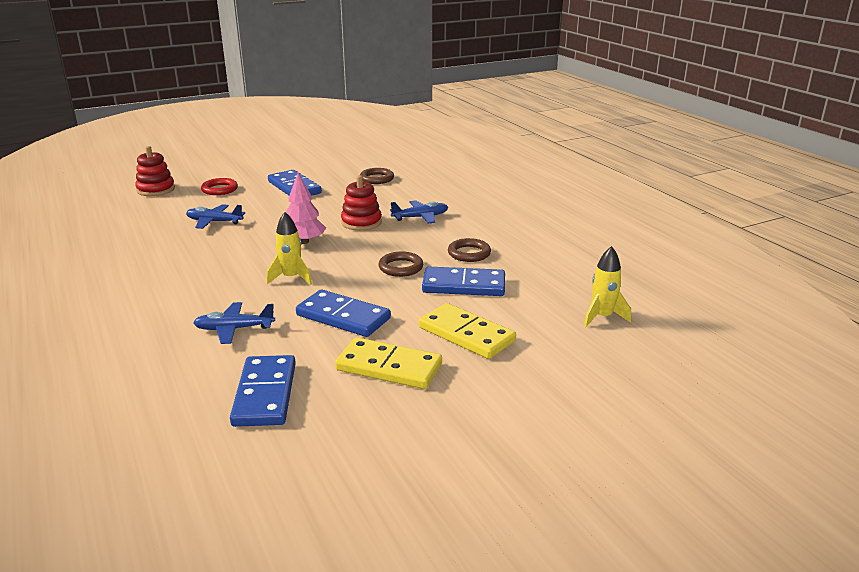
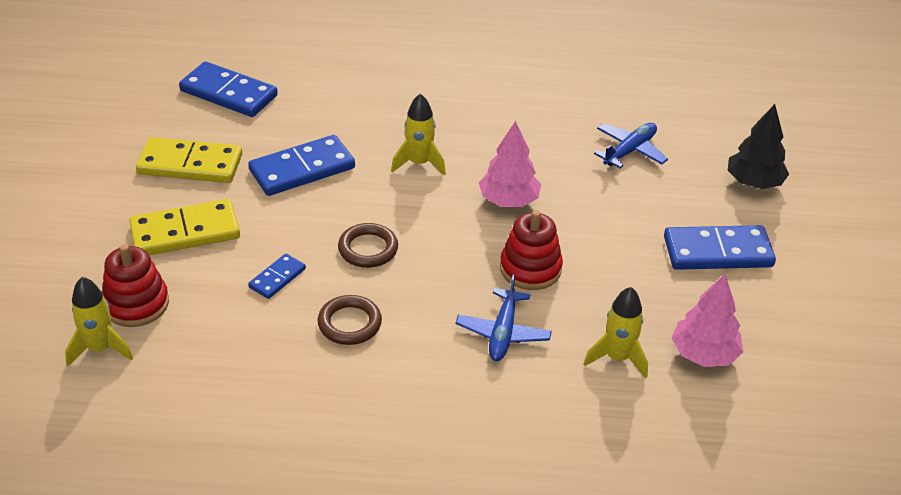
camera: 120 degrees right, 15 degrees up
(156, 190) = (788, 131): red stacking toy -> red stacking toy (136, 304)
(220, 189) = (754, 182): red ring -> black tree
(234, 329) = (347, 103): blue plane -> none
(377, 179) = (704, 354): brown ring -> pink tree
(389, 367) = (190, 164): yellow domino -> yellow domino turned 45 degrees clockwise
(403, 192) = (617, 358): none -> yellow rocket
(464, 285) = (277, 278): blue domino -> blue domino, size x0.52

